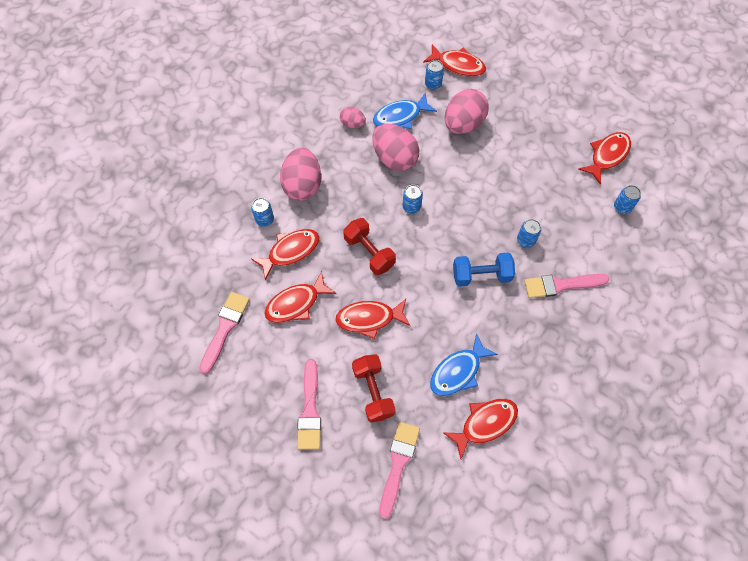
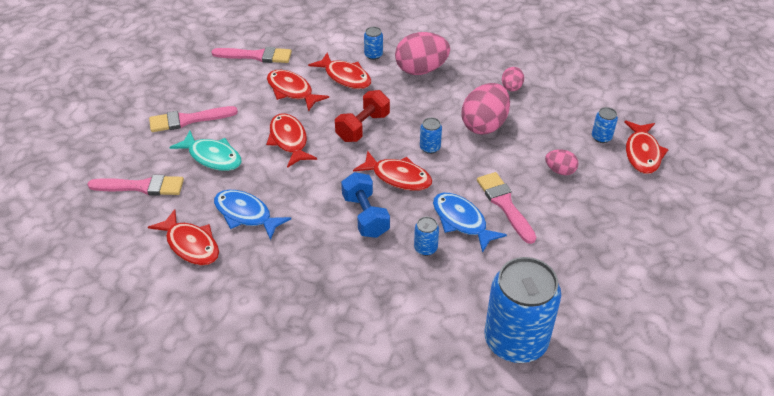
camera: 75 degrees right, 20 degrees down
(373, 392) = (212, 157): red dumbbell -> turquoise fish
(400, 116) = (541, 120): blue fish -> blue fish (461, 221)
(463, 124) = (560, 171): pink egg -> pink egg, size x0.53
(561, 285) = (376, 289): pink brush -> pink brush (505, 204)
(607, 156) = (589, 315): red fish -> red fish (398, 177)
(622, 207) = (515, 341): blue can -> blue can, size x2.46

